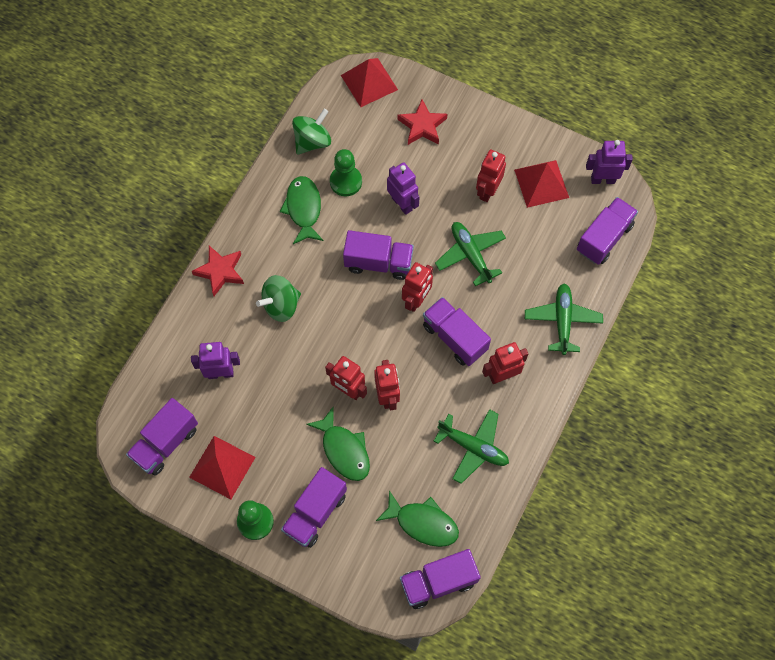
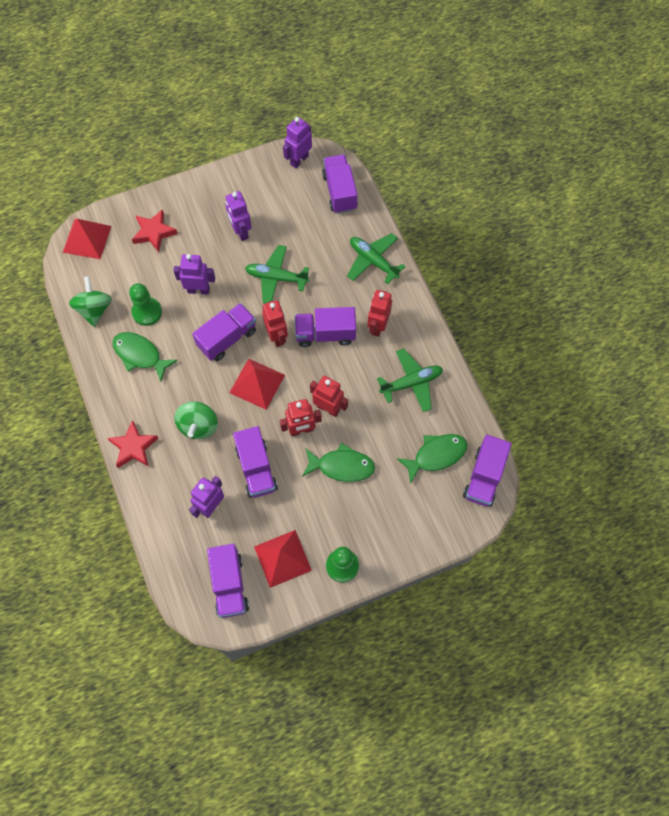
camera: 50 degrees left, 0 degrees up
(315, 513) = (370, 520): purple truck -> purple truck (256, 469)
(487, 191) = (241, 231): red robot -> purple robot
(541, 183) = (267, 196): red pyramid -> red pyramid (257, 384)

